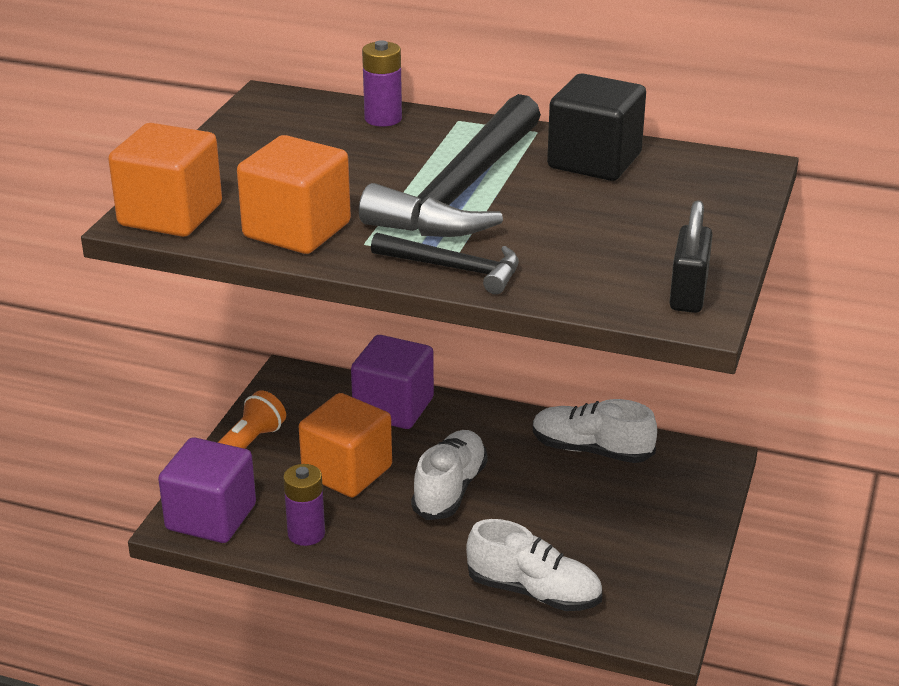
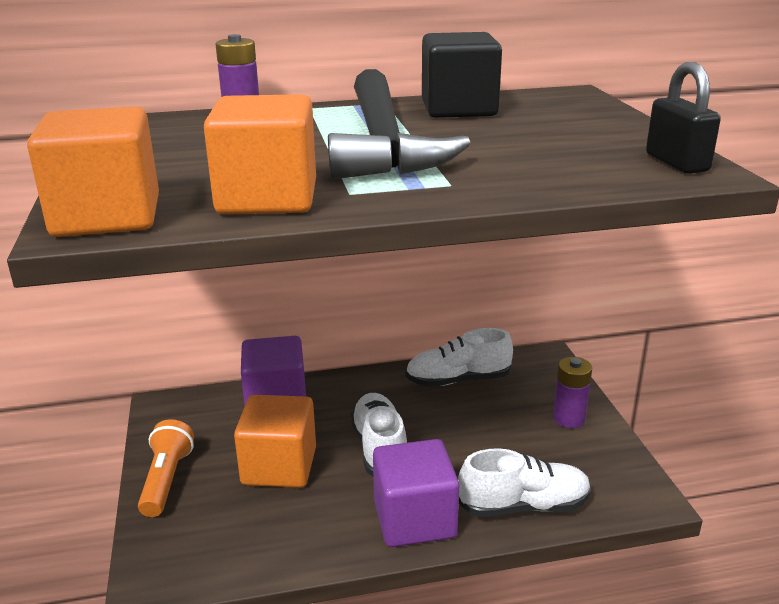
camera: 30 degrees left, 5 degrees down
(211, 517) = (179, 559): purple cube -> purple cube (414, 519)
(306, 534) = (287, 537): purple battery -> purple battery (568, 418)
(454, 268) = (464, 190): black hammer -> none

